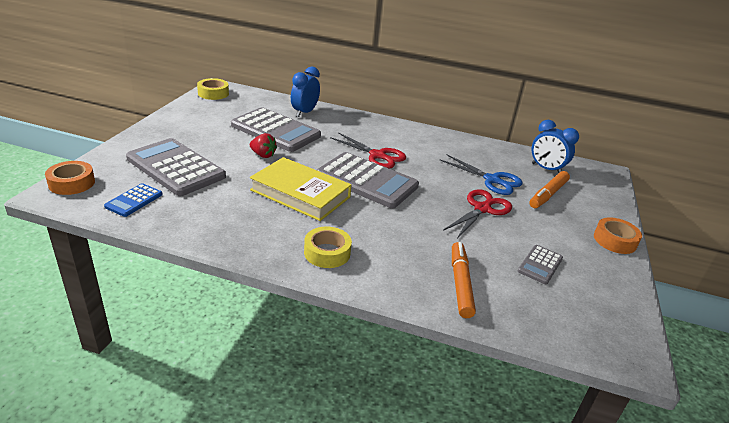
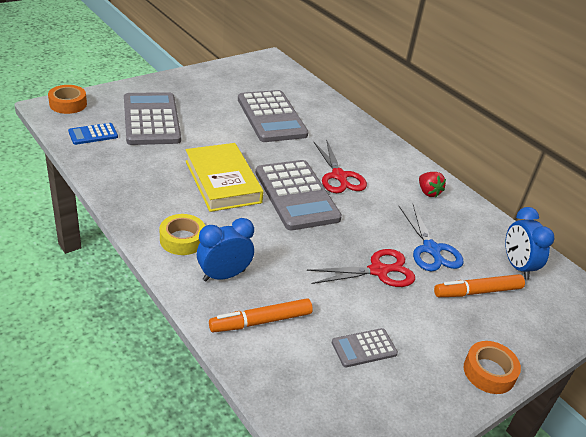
camera: 35 degrees right, 5 degrees up
(213, 93) = (258, 63): yellow tape -> none
(263, 155) = (233, 135): red strawberry -> red strawberry (428, 192)
(304, 112) = (321, 109): blue clock -> blue clock (224, 275)
(460, 284) = (261, 321): orange marker -> orange marker turned 150 degrees counterclockwise

